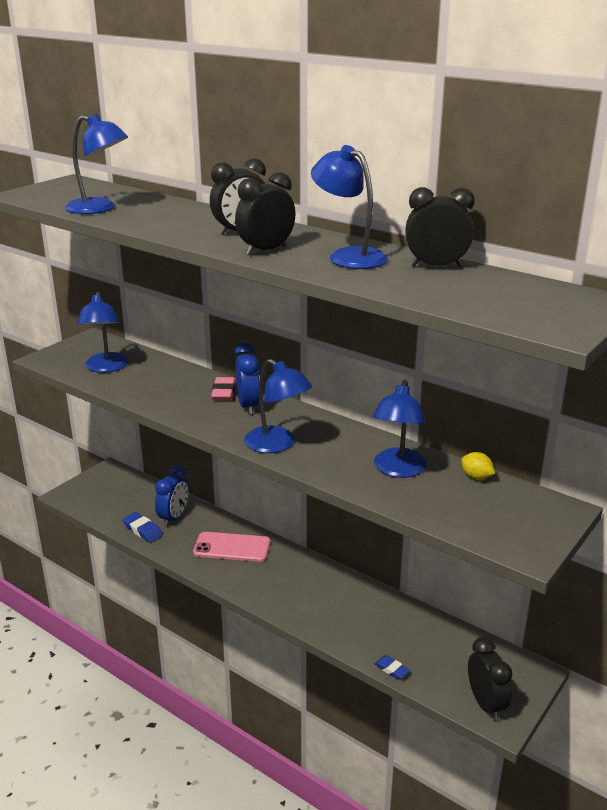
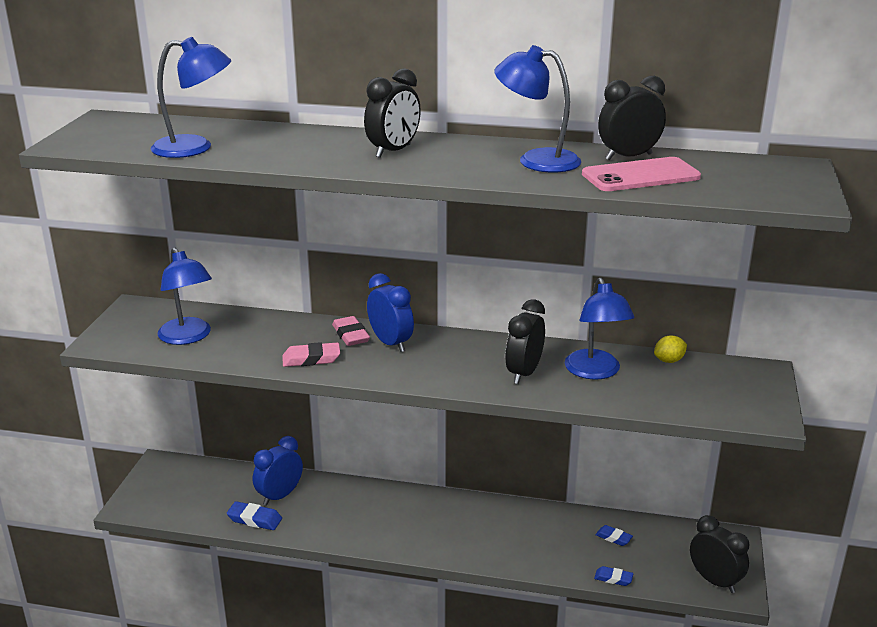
camera: 25 degrees left, 0 degrees up
(174, 518) = (280, 496): blue clock -> blue clock turned 135 degrees counterclockwise
(176, 404) = (311, 359): none -> pink eraser
(232, 547) = (369, 509): pink phone -> pink phone (640, 176)
(266, 250) = (449, 167): black clock -> black clock (524, 373)
(277, 445) = (459, 376): blue lamp -> none
(418, 634) = (613, 538): none -> blue eraser
(476, 477) = (669, 360): yellow lemon -> yellow lemon turned 45 degrees counterclockwise

